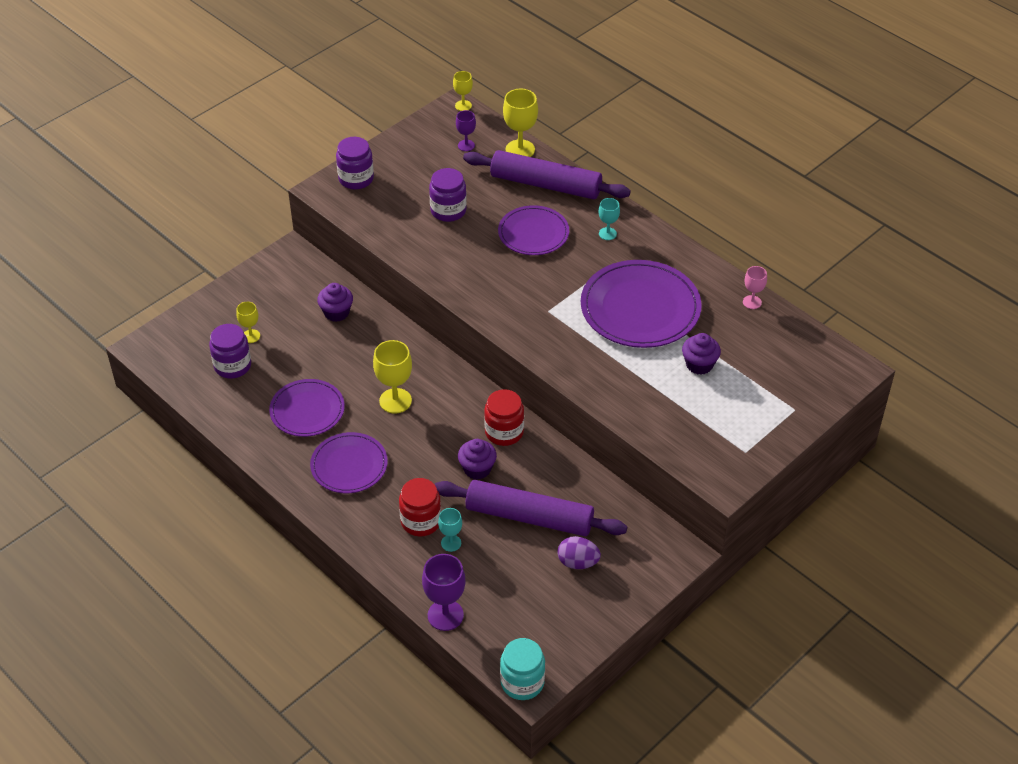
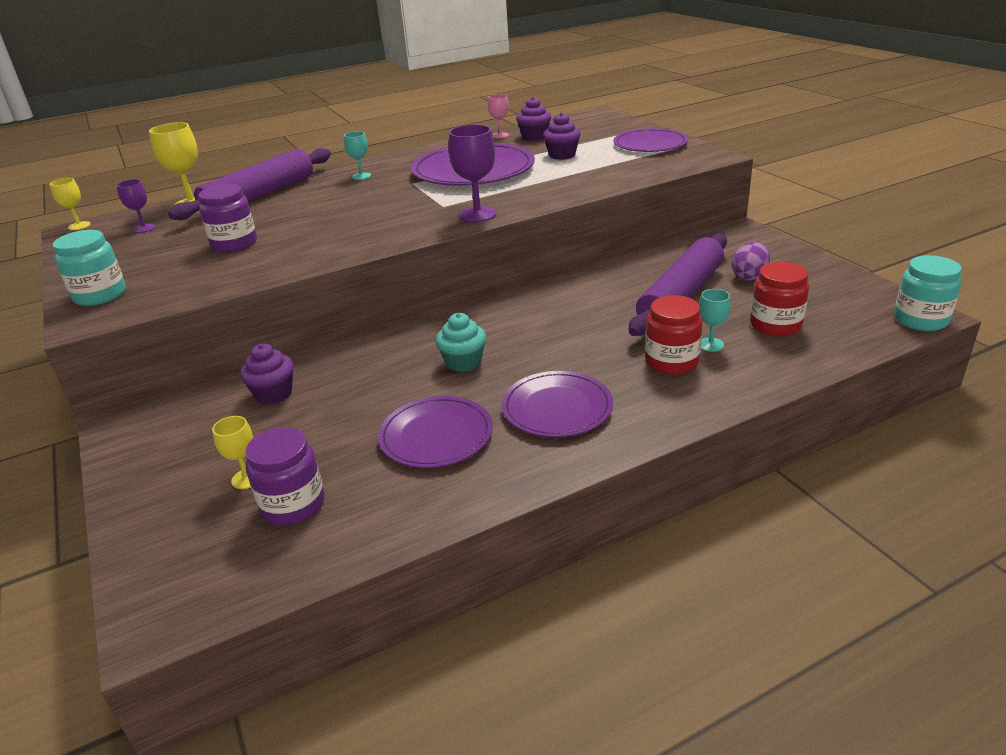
camera: 70 degrees left, 15 degrees down
(356, 179) = (100, 295): purple jar -> turquoise jar
(395, 401) = (463, 362): yellow goblet -> turquoise cupcake
(445, 615) = (825, 358): purple goblet -> purple goblet (477, 214)
(477, 469) = (600, 318): purple cupcake -> purple cupcake (534, 137)
(504, 432) = (552, 298): red jar -> red jar (775, 325)
(533, 233) = (323, 205): purple plate -> purple plate (650, 144)

